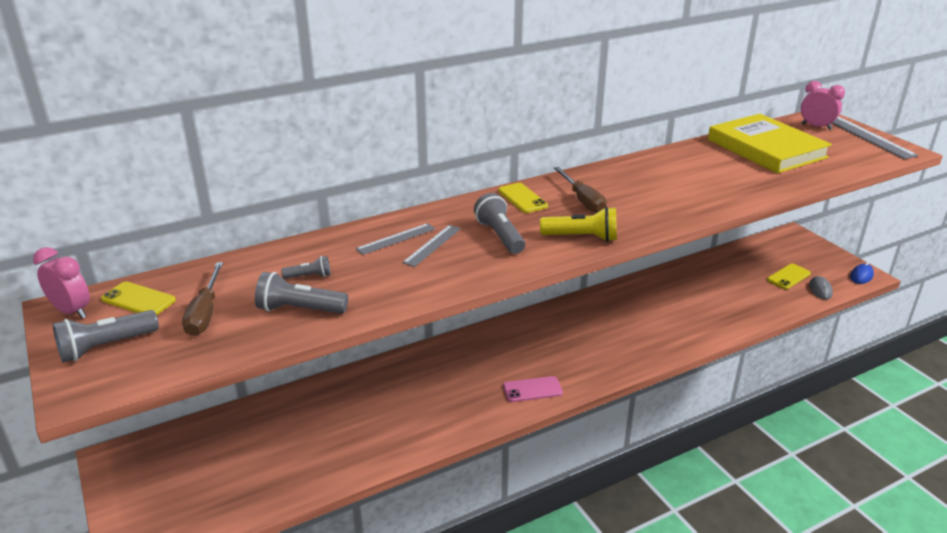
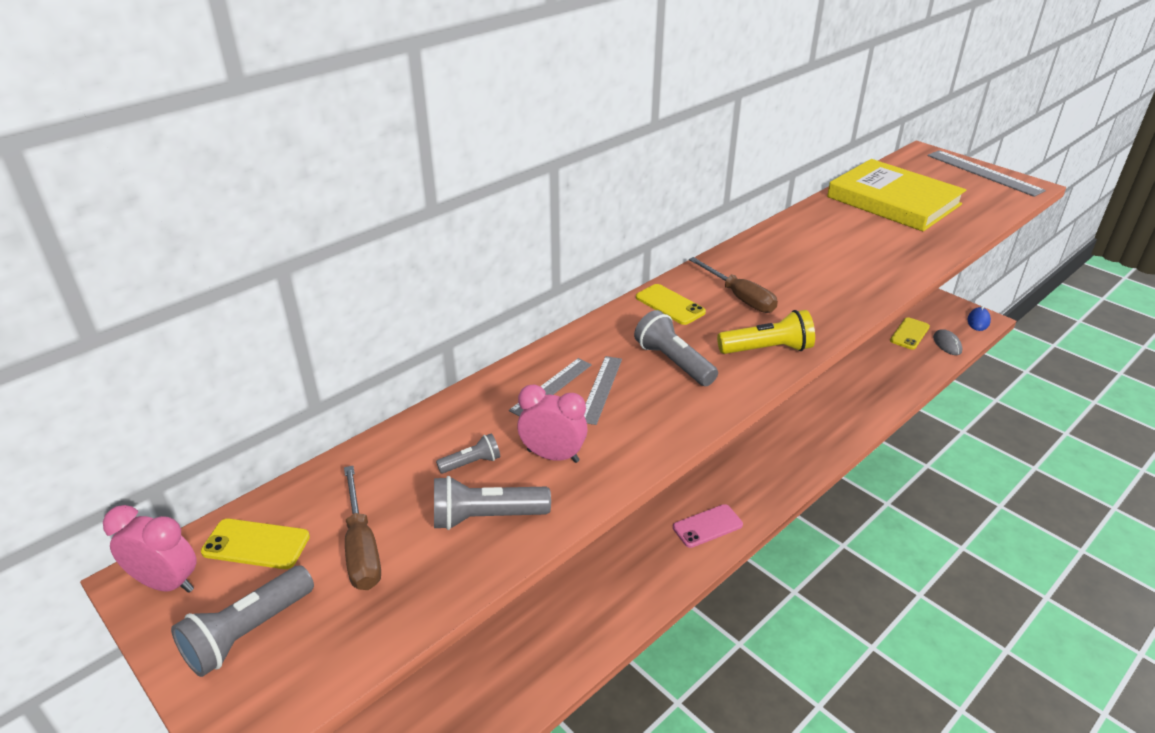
camera: 15 degrees left, 5 degrees up
(816, 127) = (926, 166): pink clock -> pink clock (553, 456)

